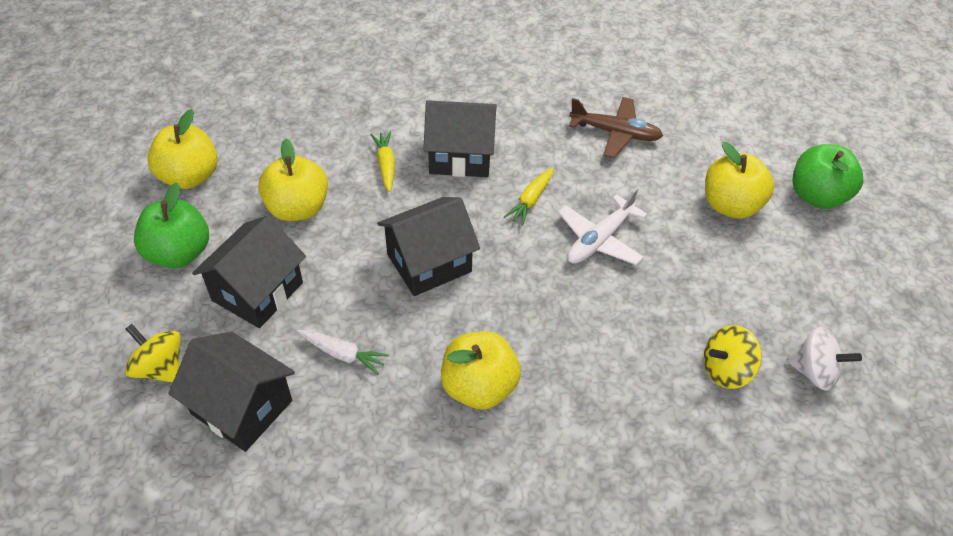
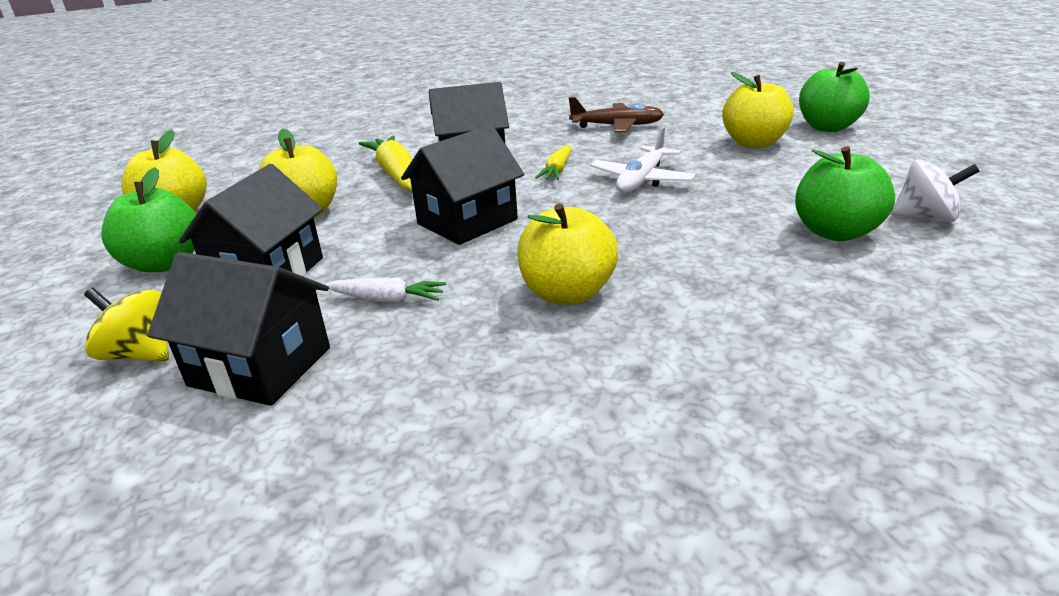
camera: 10 degrees left, 20 degrees down
(386, 165) = (396, 174): yellow carrot -> yellow carrot, size x1.74
(726, 370) = (835, 232): yellow spinning top -> green apple

